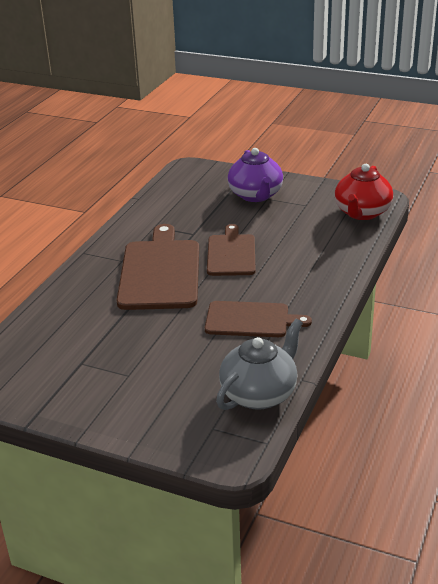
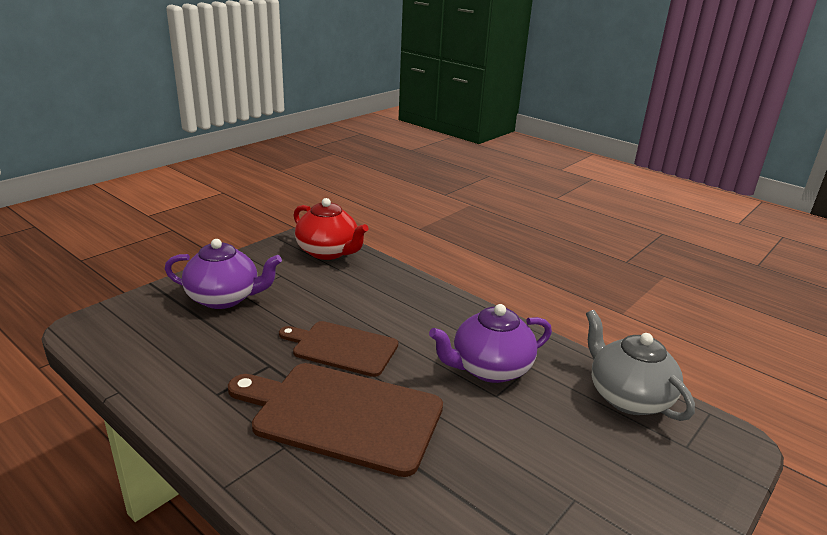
camera: 75 degrees left, 5 degrees down
(251, 320) = (490, 369): brown cutting board -> purple teapot

